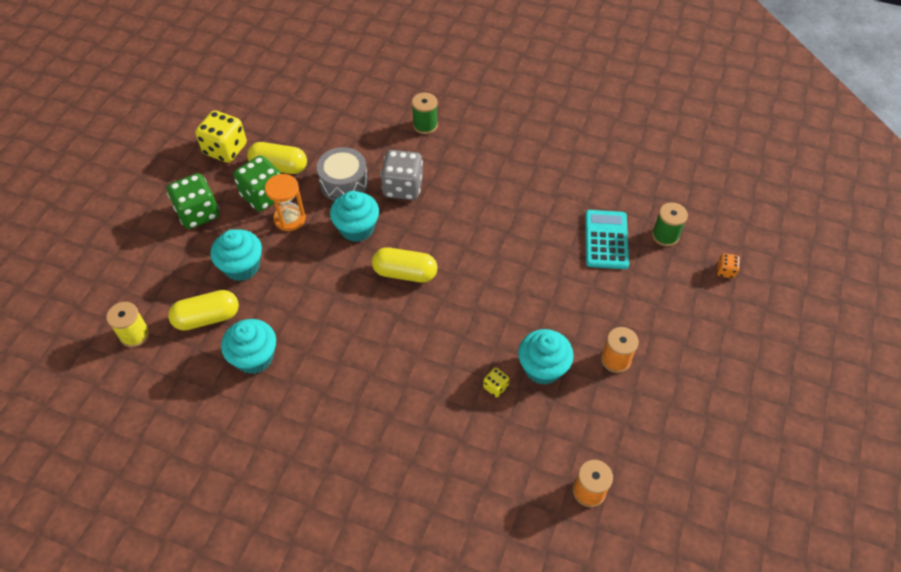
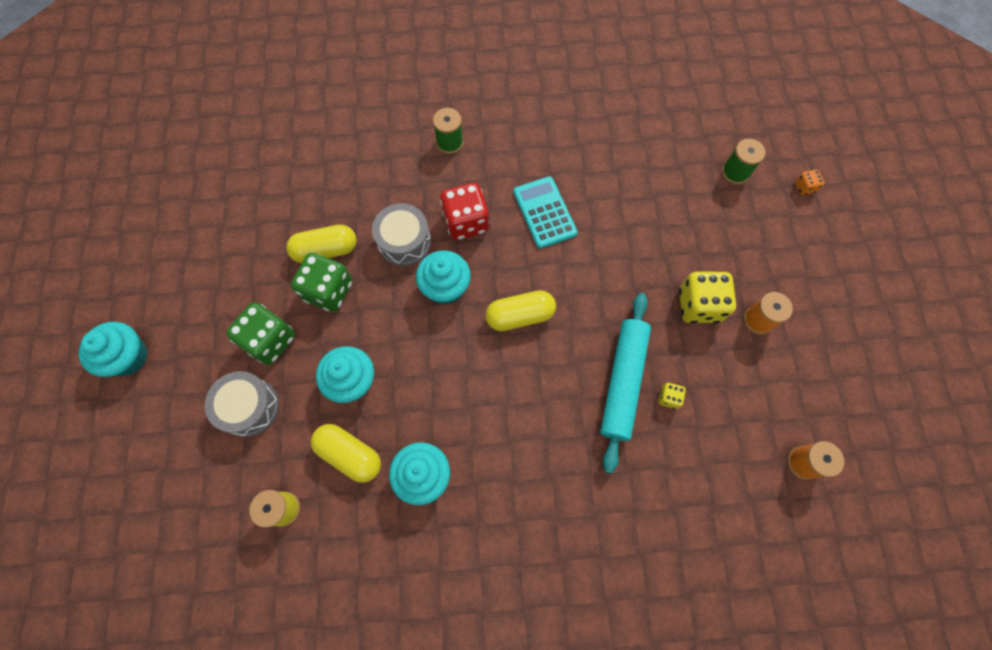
camera: 25 degrees left, 15 degrees up
(154, 253) = (249, 407): none -> grey drum
(207, 318) = (350, 454): yellow capsule -> yellow capsule turned 75 degrees clockwise
(225, 149) = (256, 253): yellow dice -> yellow dice (699, 305)
(290, 219) = (371, 305): orange hourglass -> none
(403, 187) = (466, 222): grey dice -> red dice
(462, 358) = (622, 382): none -> turquoise rolling pin
(543, 368) = (699, 358): turquoise cupcake -> turquoise cupcake (128, 357)
(606, 240) = (686, 199): turquoise calculator -> turquoise calculator (544, 212)

